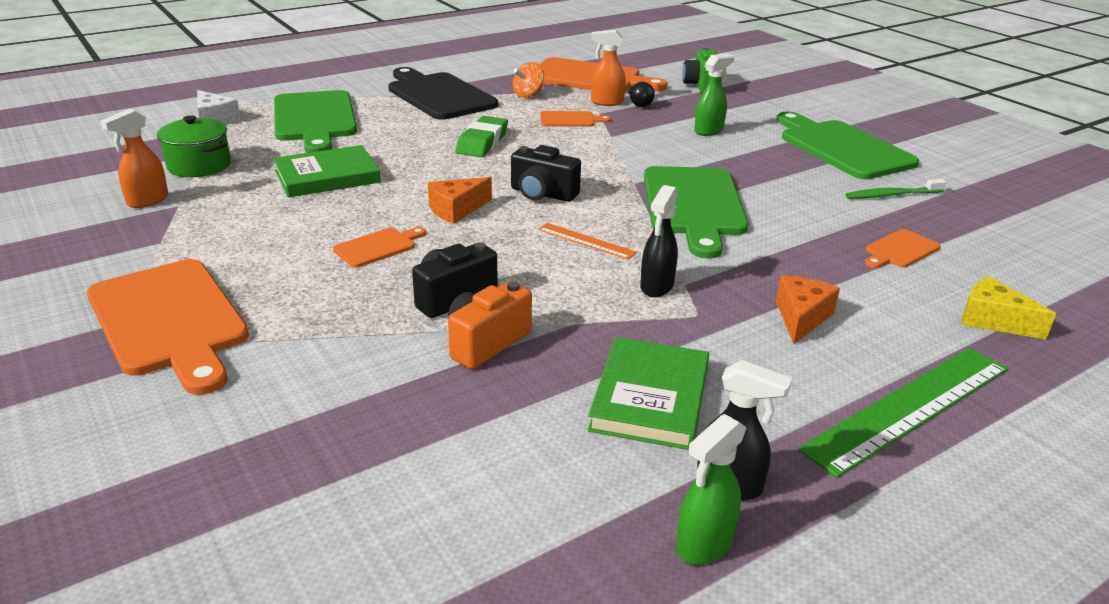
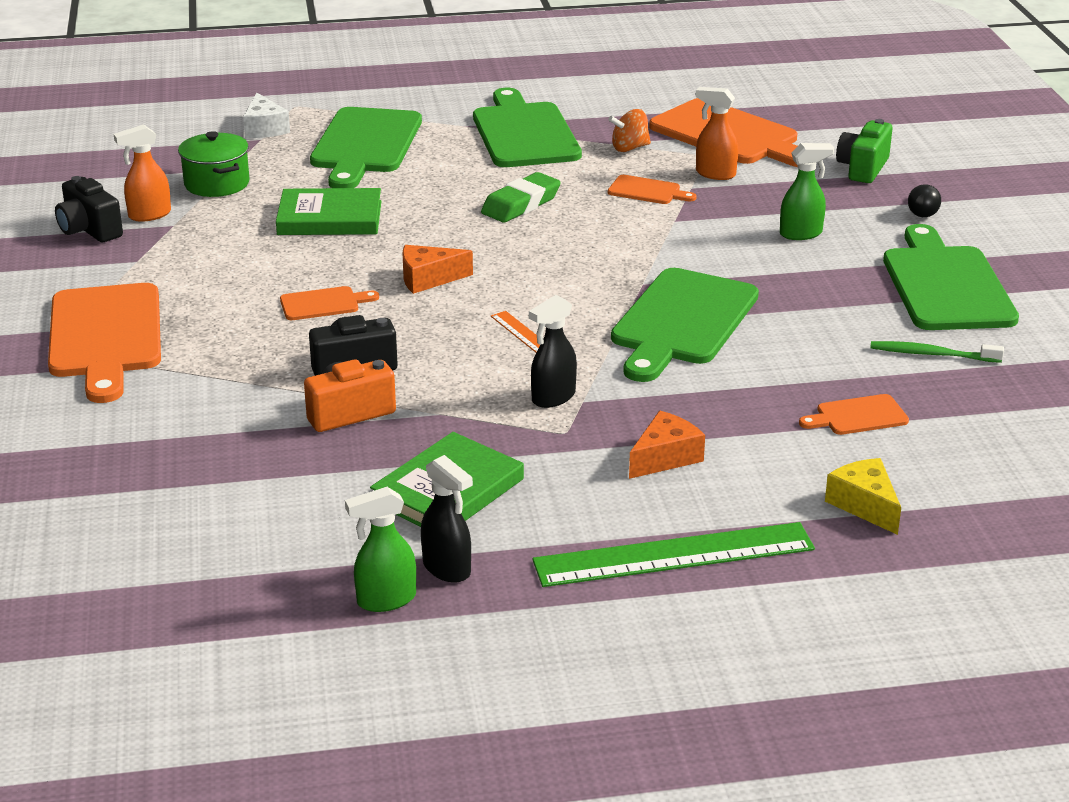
camera: 25 degrees right, 0 degrees up
(439, 95) = (524, 133): black cutting board -> green cutting board
(542, 194) = (531, 278): black camera -> black camera (89, 230)
(639, 103) = (754, 181): black light bulb -> black light bulb (923, 211)

